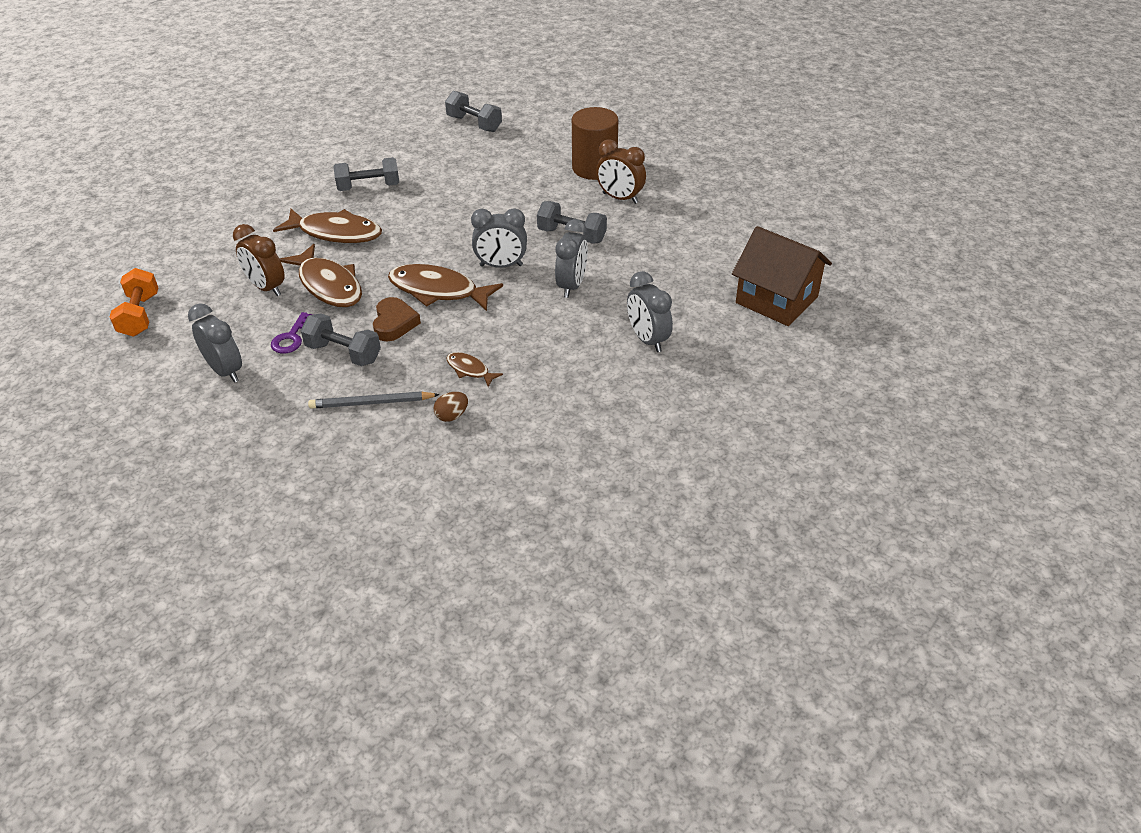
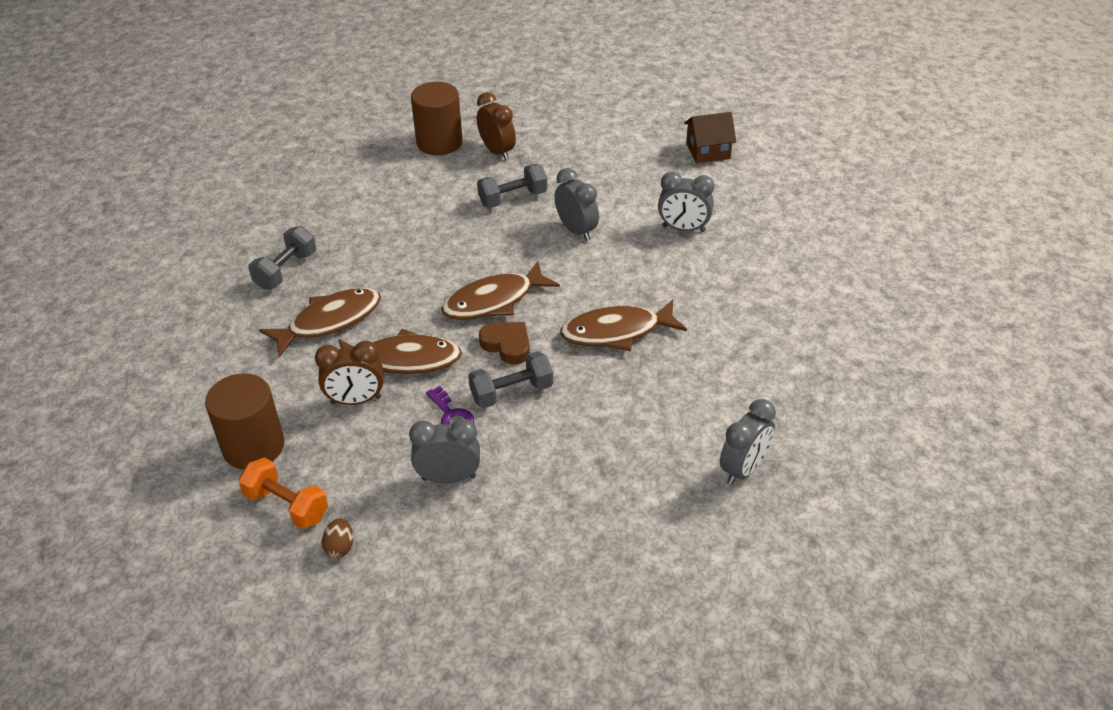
camera: 50 degrees left, 0 degrees up
(183, 271) = (253, 446): none -> brown cylinder
(372, 403) = (597, 405): grey pencil -> none
(452, 416) = (661, 367): brown egg -> brown egg (340, 547)
(470, 370) = (616, 332): brown fish -> brown fish, size x2.02
(474, 124) = (279, 168): grey dumbbell -> none
(501, 265) = (504, 252): grey clock -> grey clock (743, 469)
(620, 198) = (497, 152): brown clock -> brown clock turned 105 degrees counterclockwise
(776, 300) = (708, 151): brown house -> brown house, size x0.66

